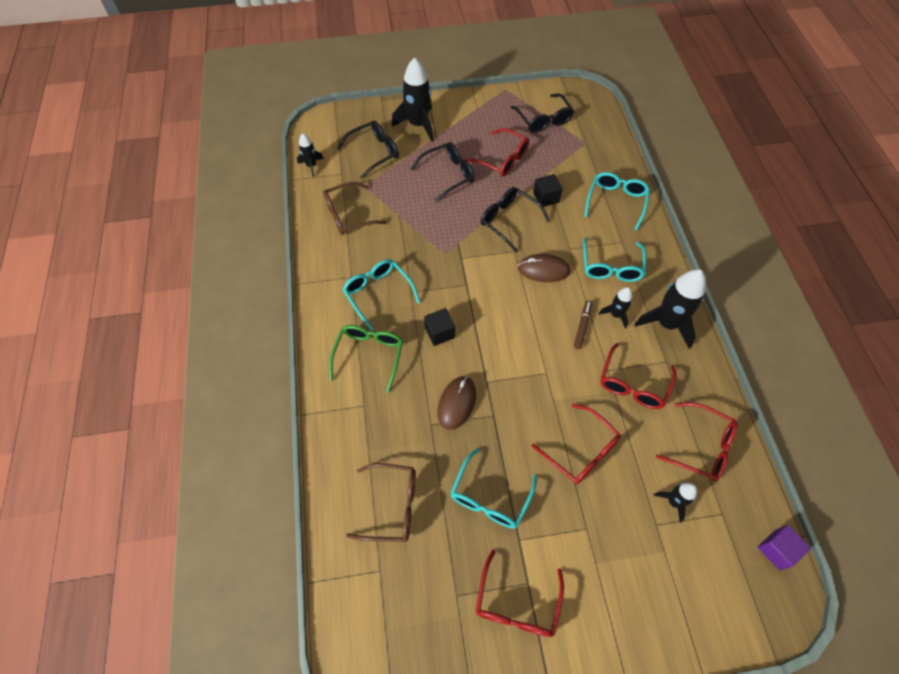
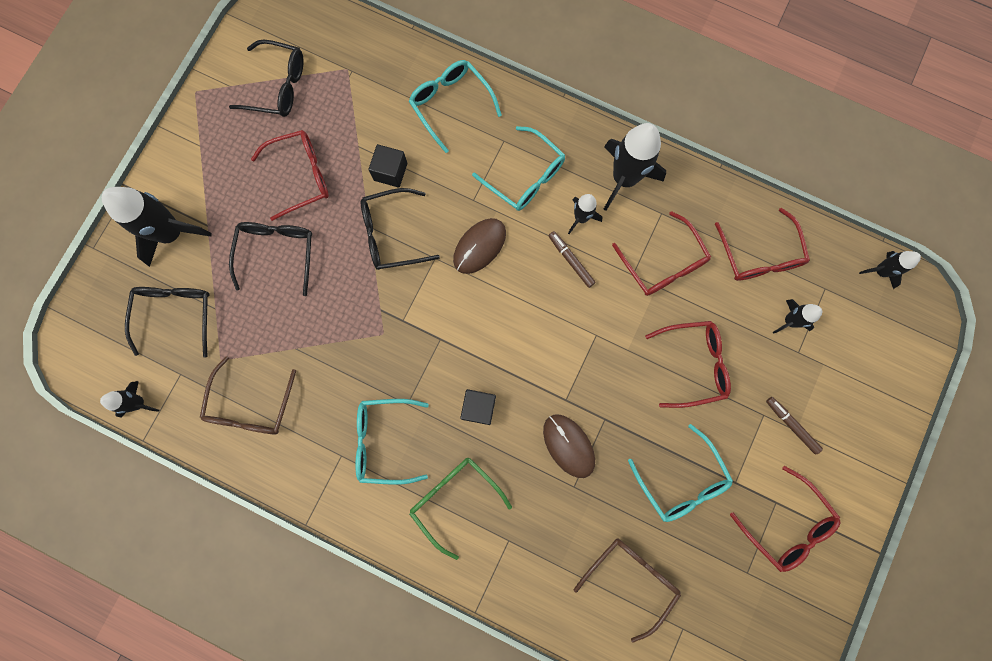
camera: 55 degrees left, 20 degrees up
(596, 556) = (791, 425): none -> brown marker
(701, 446) = (759, 254): red glasses -> red glasses turned 105 degrees clockwise
(776, 550) = (880, 271): purple cube -> black rocket

